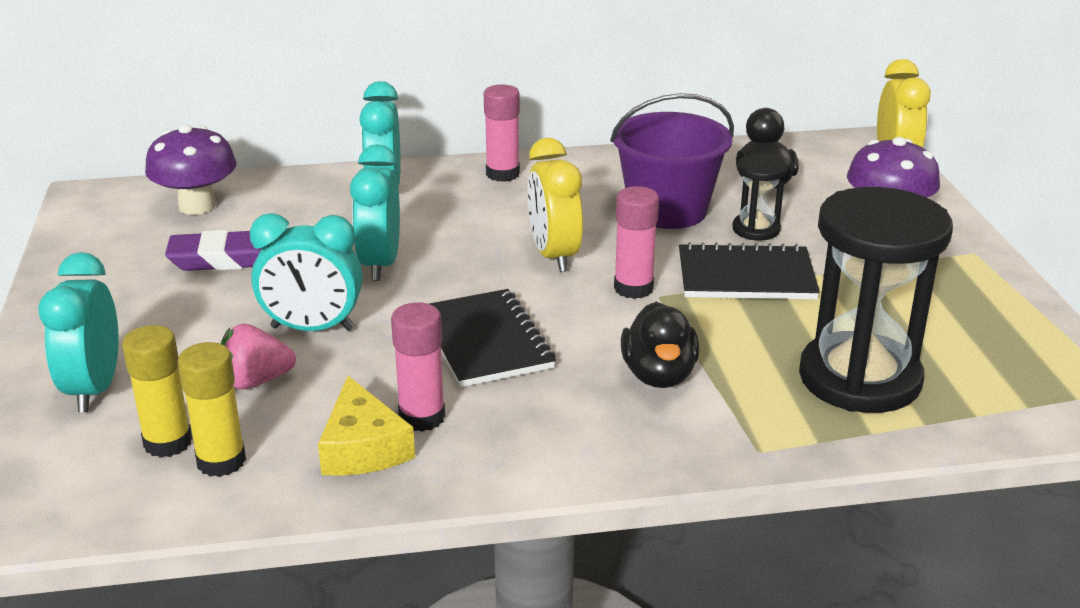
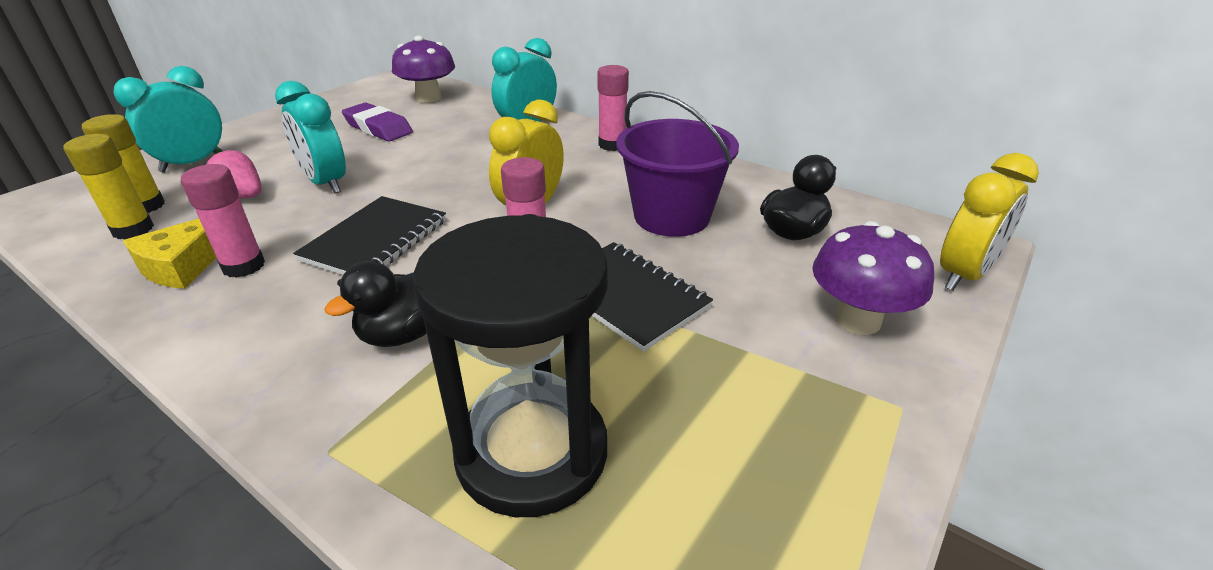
camera: 45 degrees right, 5 degrees up
(380, 264) = (433, 165): turquoise clock -> none
(756, 229) = (712, 264): black hourglass -> none

